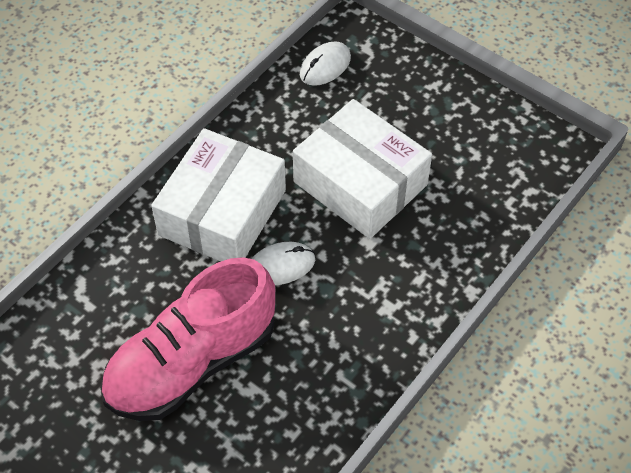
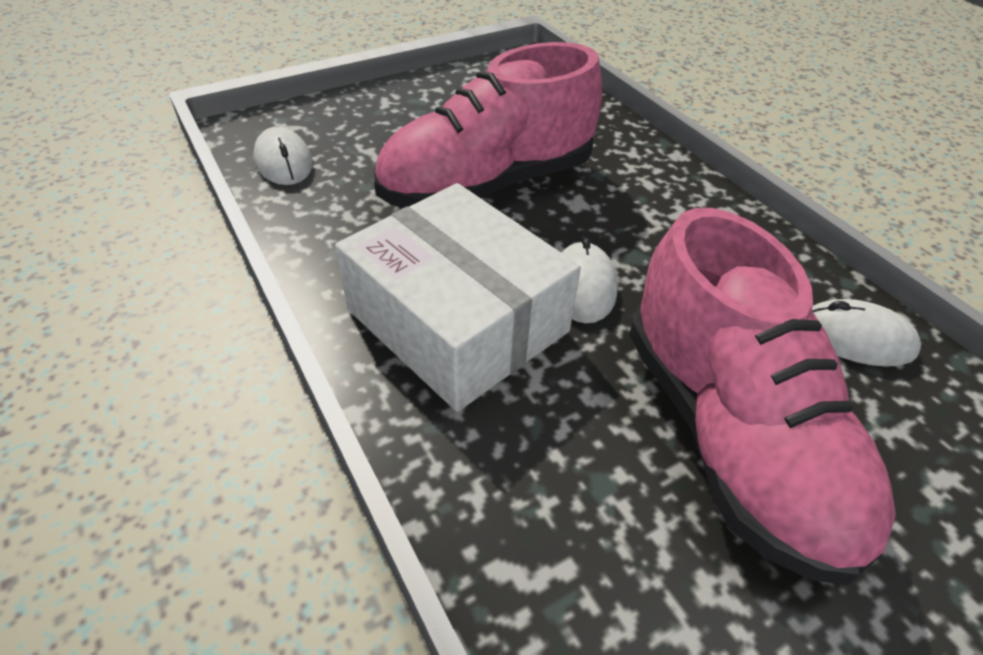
camera: 70 degrees left, 10 degrees down
(302, 426) = (855, 338): none -> white mouse
(360, 183) = (487, 185): white box -> pink shoe

